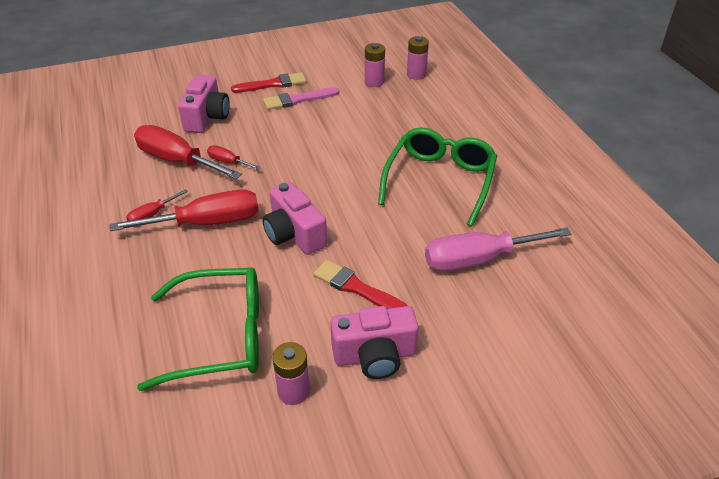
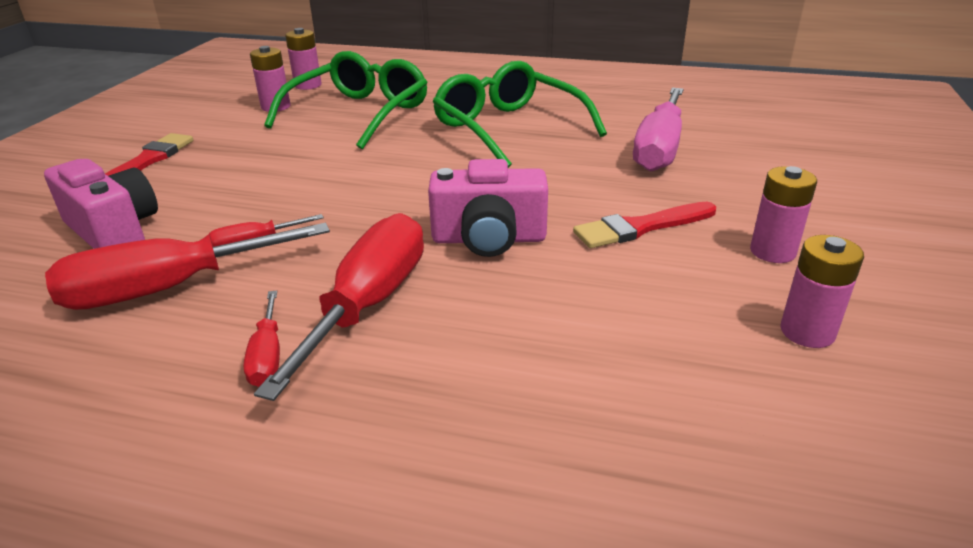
camera: 55 degrees left, 10 degrees down
(220, 336) = (648, 367): green glasses -> green glasses (359, 114)
(298, 100) = (216, 156): pink brush -> none
(375, 356) = (772, 252): pink camera -> pink battery

